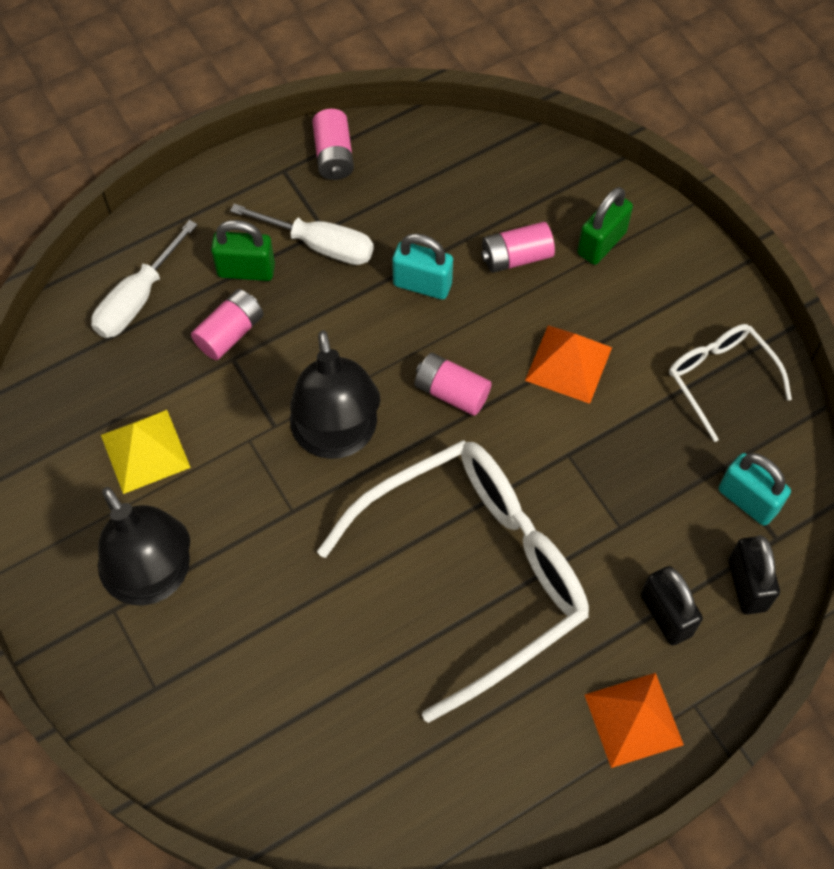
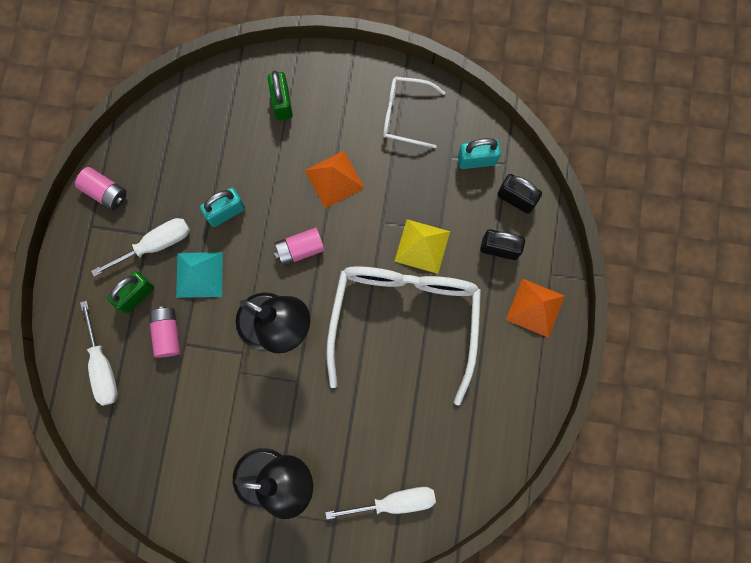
camera: 50 degrees left, 15 degrees up
(145, 451) = (199, 430): yellow pyramid -> yellow pyramid (422, 246)
(236, 740) = (394, 502): none -> white screwdriver
(326, 313) = (199, 274): none -> turquoise pyramid
(516, 257) = (252, 152): pink battery -> none

